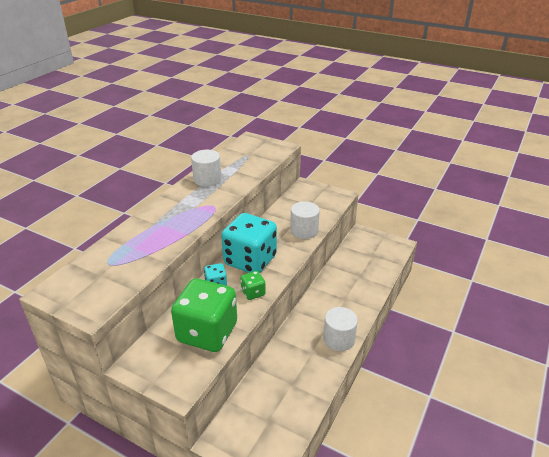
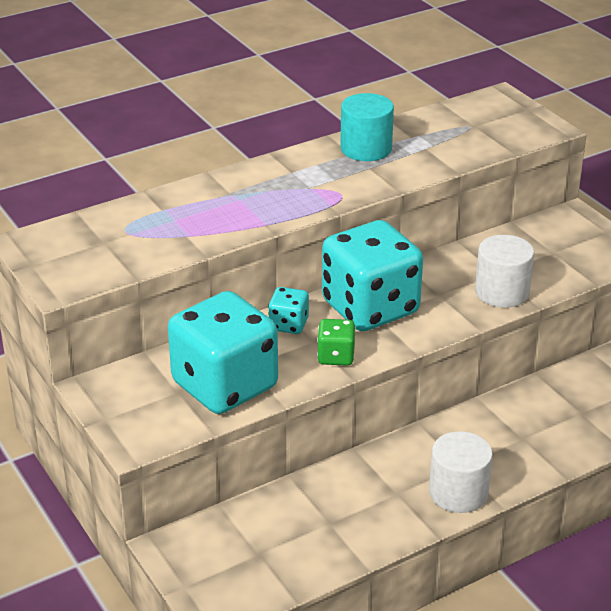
camera: 30 degrees right, 0 degrees up
(207, 179) = (366, 148): white cylinder -> turquoise cylinder
(207, 332) = (225, 385): green dice -> turquoise dice

